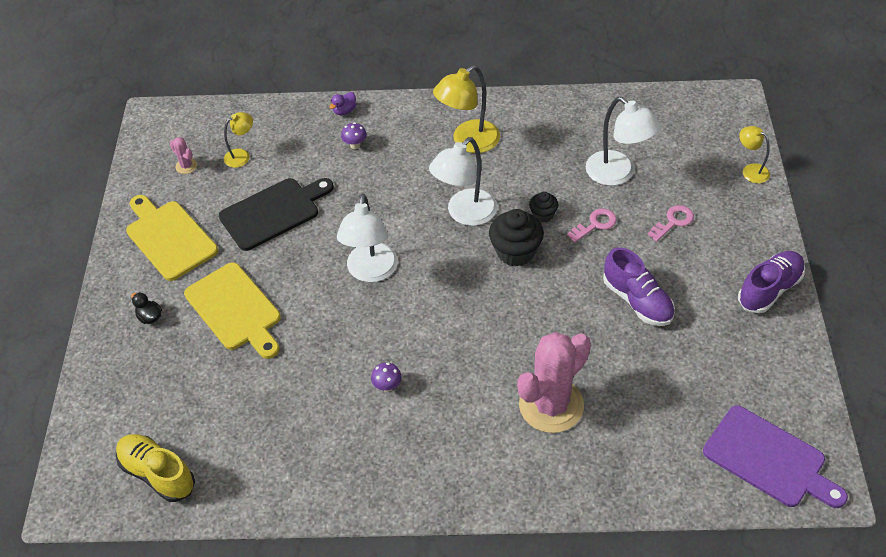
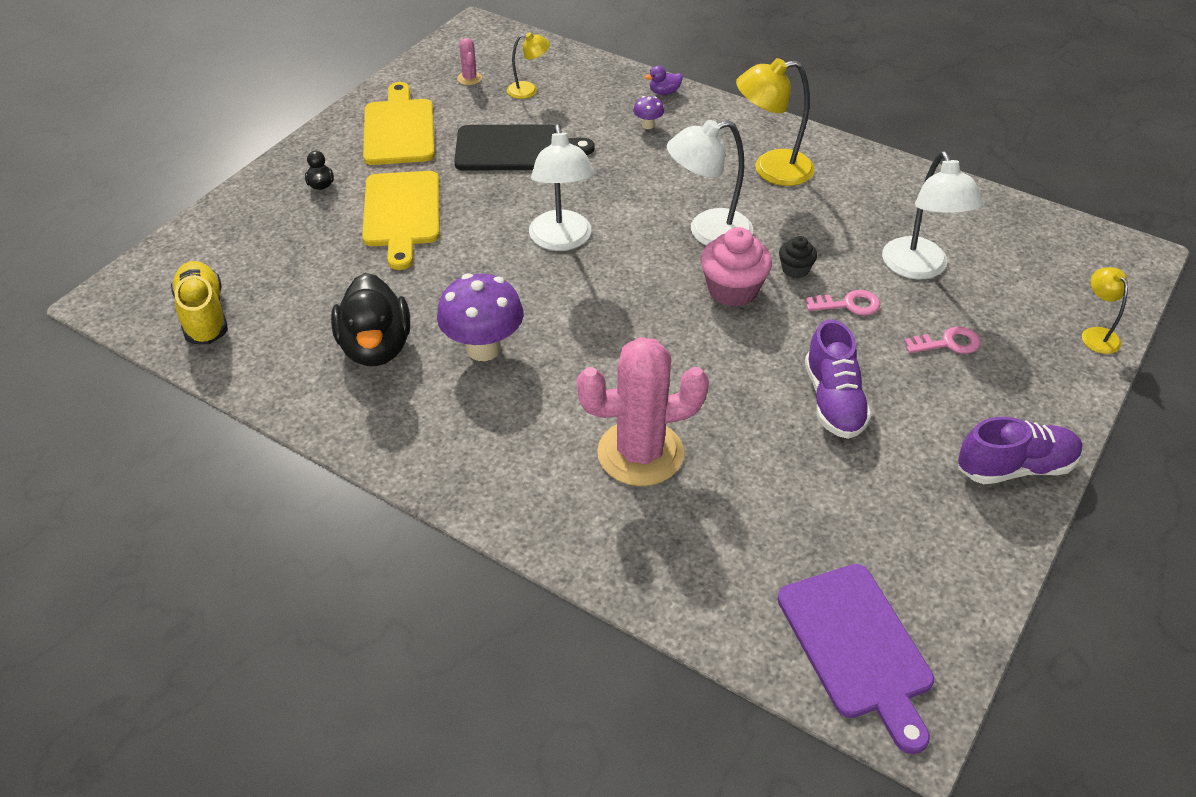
camera: 30 degrees right, 5 degrees down
(311, 427) = (376, 347): none -> black duck
(371, 272) = (562, 240): white lamp -> white lamp turned 45 degrees counterclockwise
(387, 386) = (483, 349): purple mushroom -> purple mushroom, size x2.23
(515, 251) = (732, 290): black cupcake -> pink cupcake

